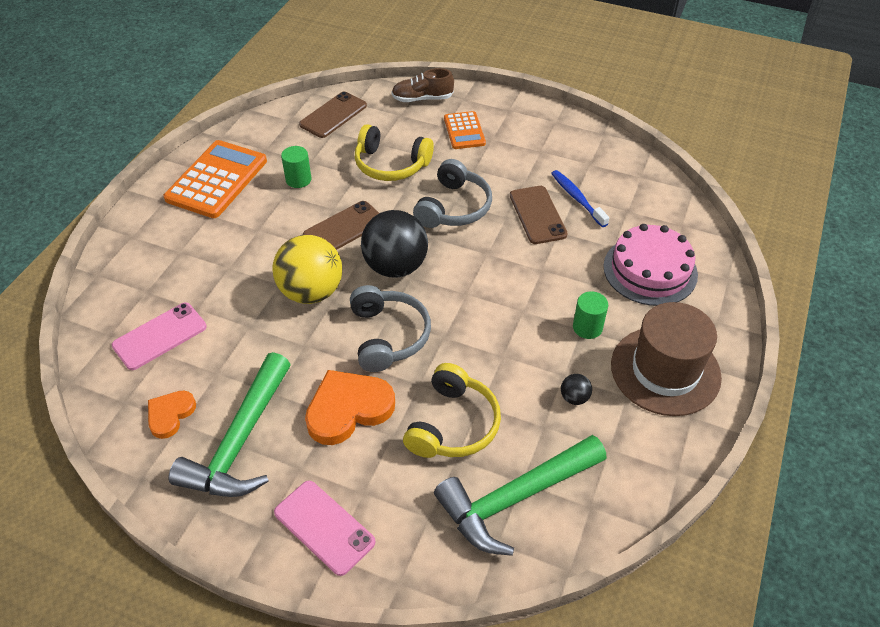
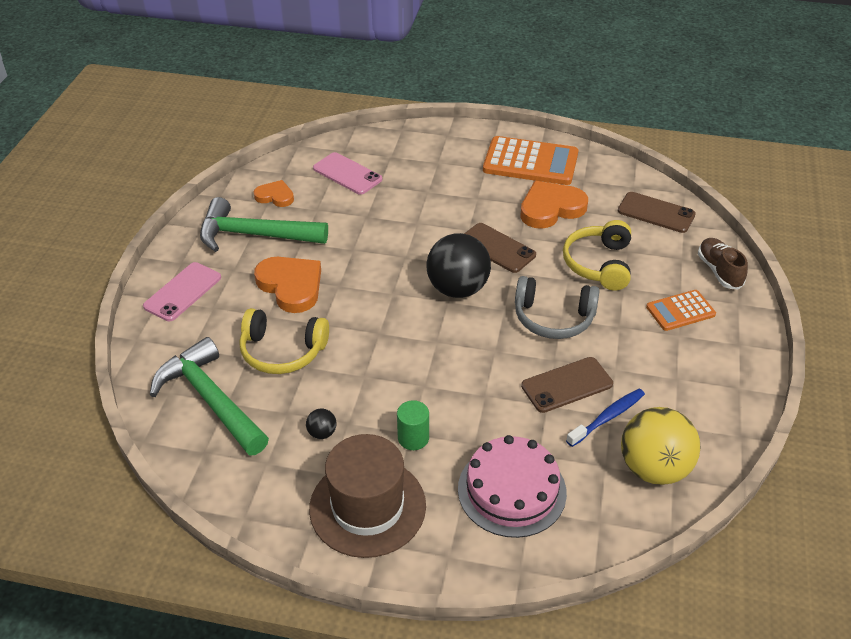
camera: 80 degrees right, 5 degrees down
(298, 179) = (551, 208): green cylinder -> orange heart
(311, 292) = (412, 242): yellow ball -> yellow ball (654, 468)
(388, 336) = (372, 297): grey headphones -> none

